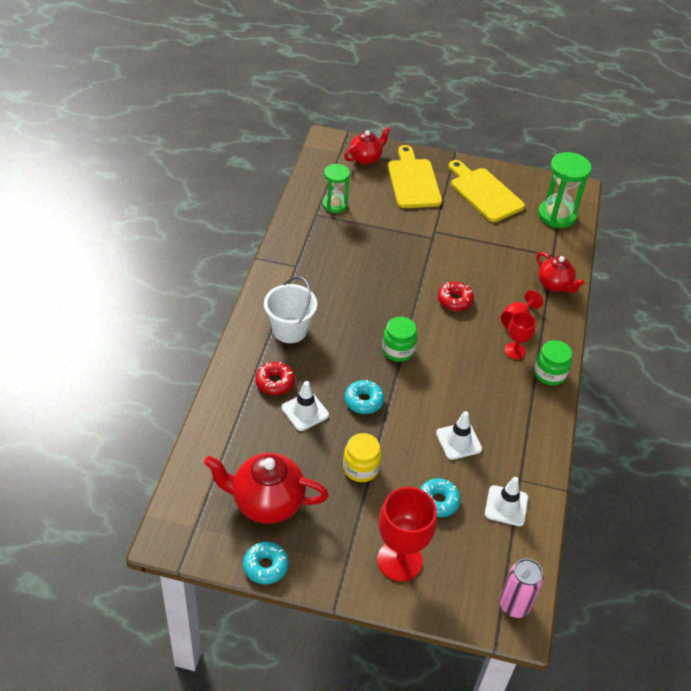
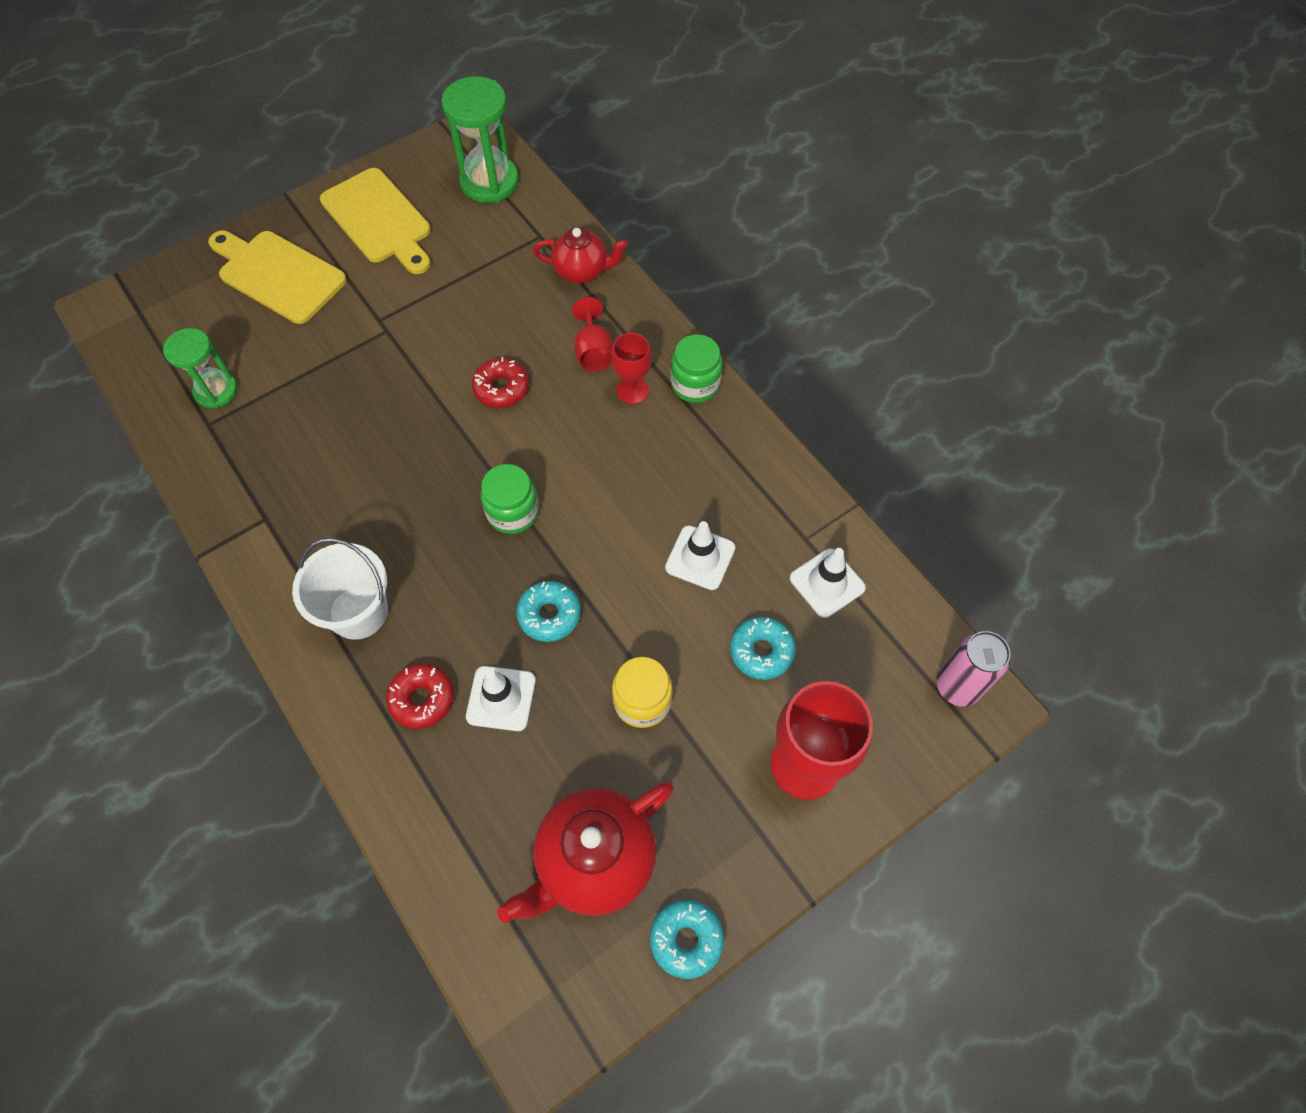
camera: 45 degrees left, 15 degrees up
(366, 158) = (182, 293): red teapot -> none
(484, 193) = (379, 220): yellow cutting board -> yellow cutting board turned 135 degrees counterclockwise

